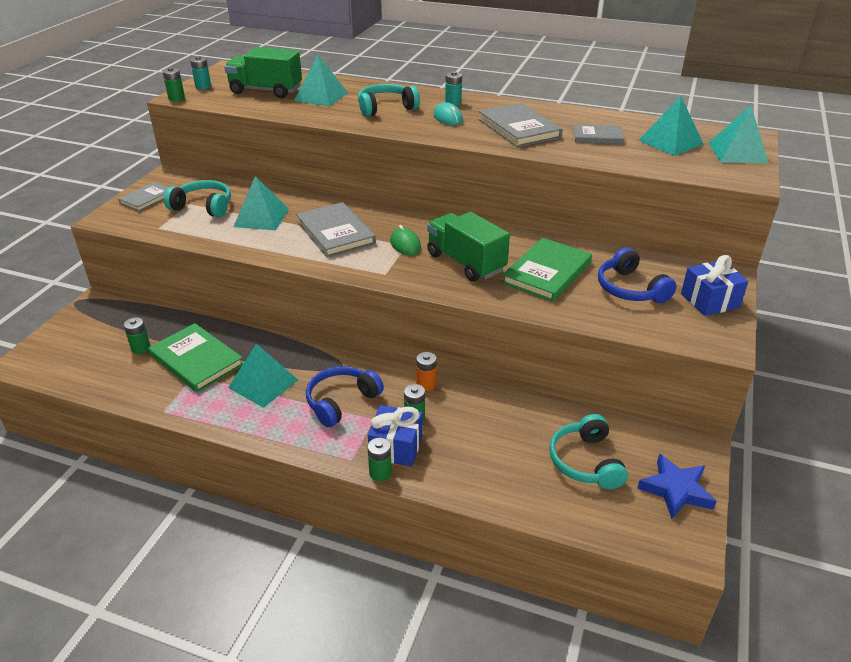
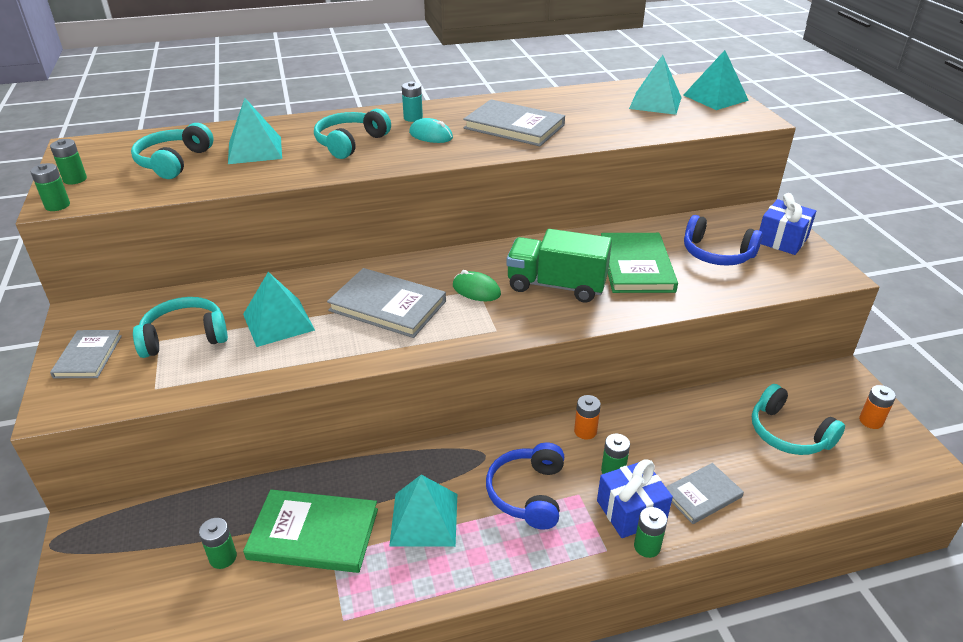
camera: 35 degrees left, 0 degrees up
(203, 86) = (75, 179): turquoise battery -> green battery
(266, 91) = (173, 162): green truck -> turquoise headphones
(597, 136) = (592, 115): grey book -> grey book (702, 495)
(676, 490) = (870, 421): blue star -> orange battery

